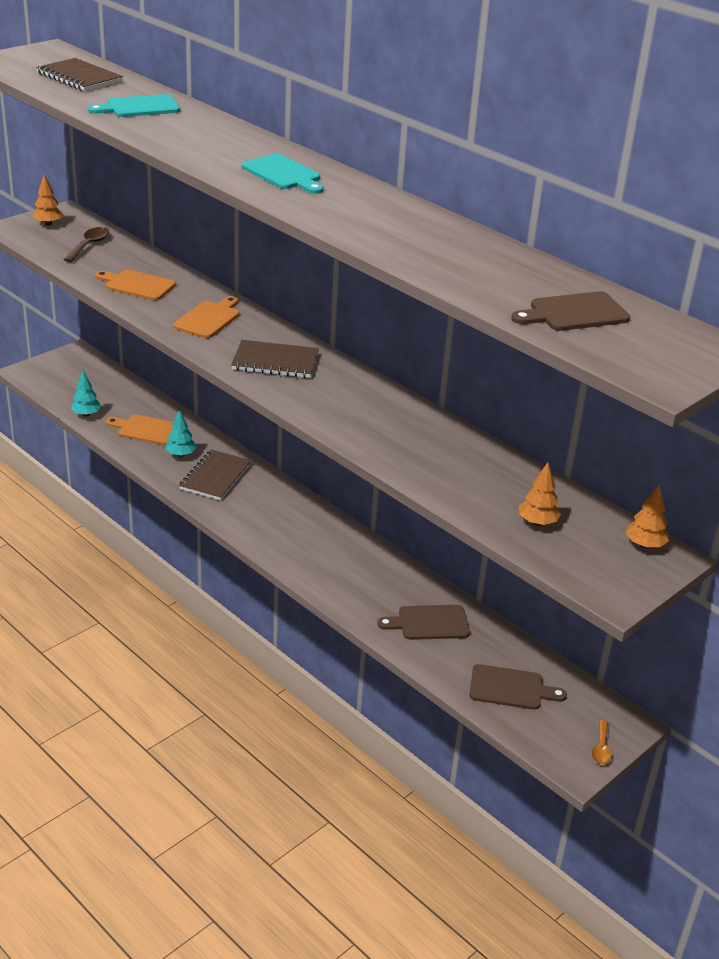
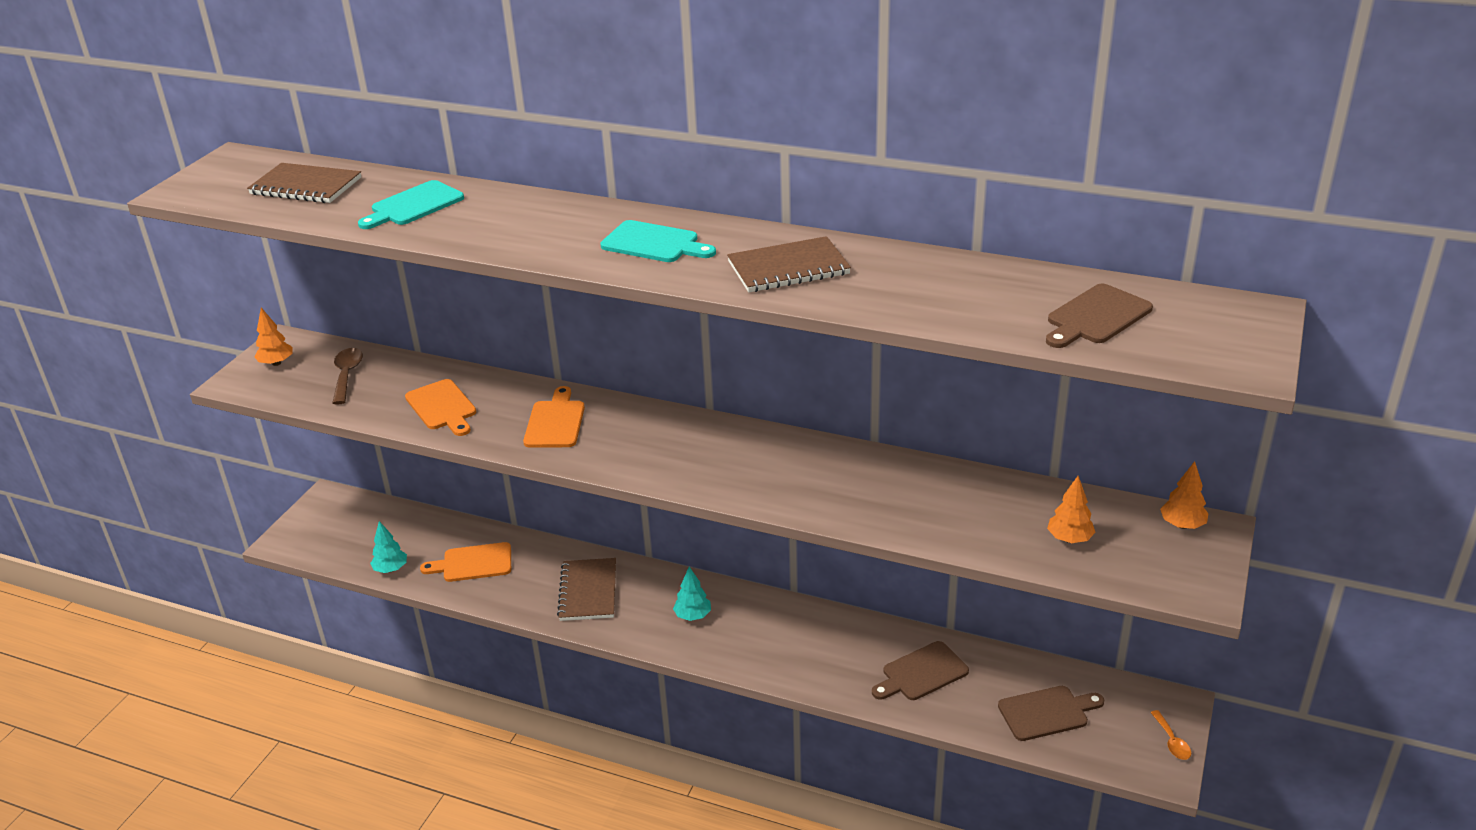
camera: 20 degrees left, 0 degrees up
(137, 285) = (442, 407): orange cutting board -> orange cutting board turned 120 degrees counterclockwise
(180, 454) = (531, 579): turquoise tree -> turquoise tree (693, 616)
(275, 362) = (668, 449): brown notebook -> brown notebook (788, 268)

